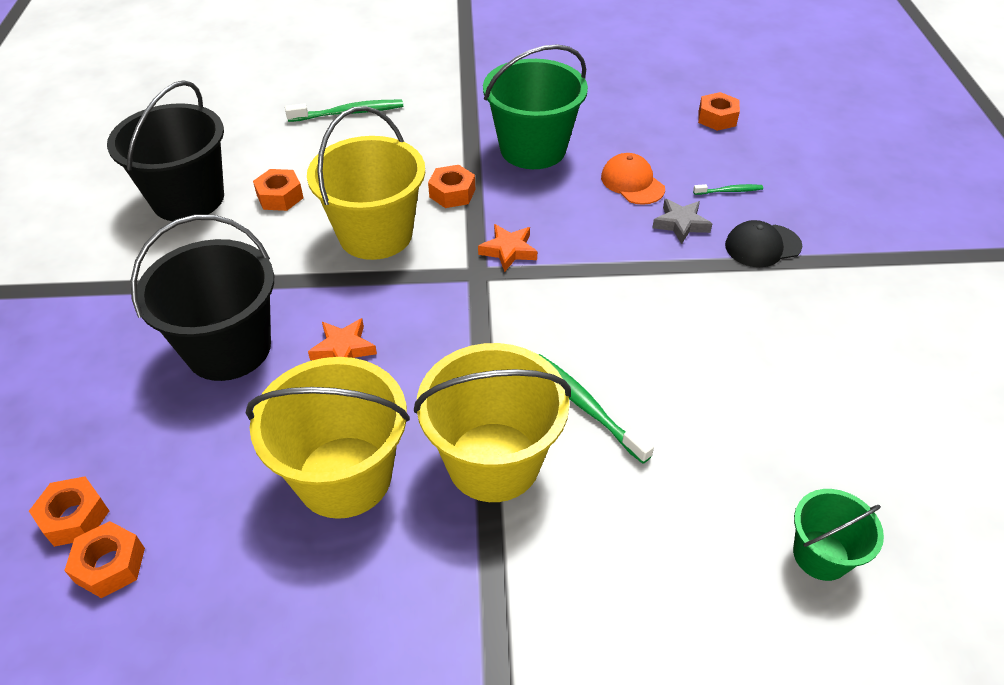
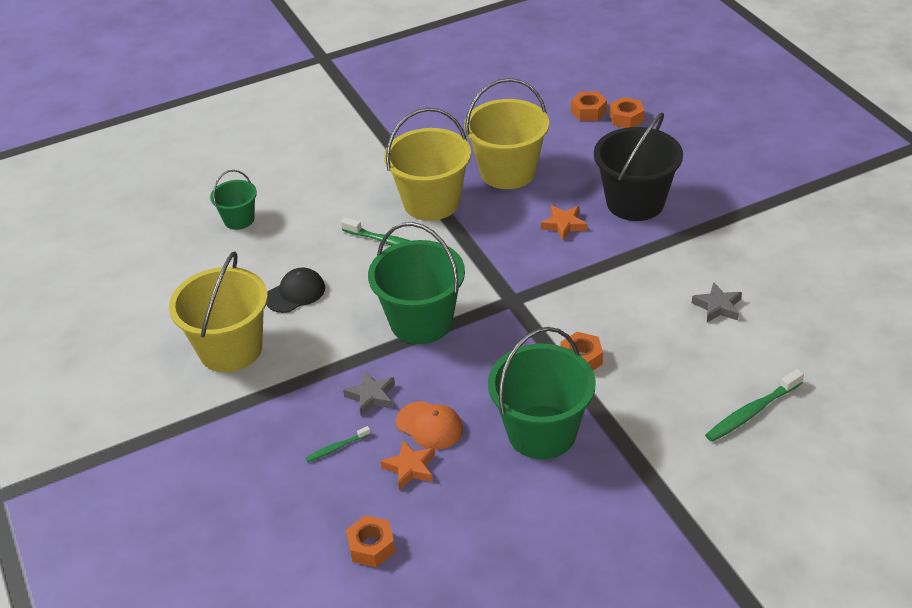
camera: 160 degrees right, 5 degrees down
(188, 199) = (786, 280): black bucket -> none
(280, 197) = (717, 306): orange nut -> grey star
(375, 234) = (612, 302): yellow bucket -> yellow bucket (230, 349)
(508, 251) = (500, 325): orange star -> orange star (410, 468)
(595, 283) = (421, 322): none -> green bucket
(762, 246) = (297, 398): black cap -> black cap (295, 293)

